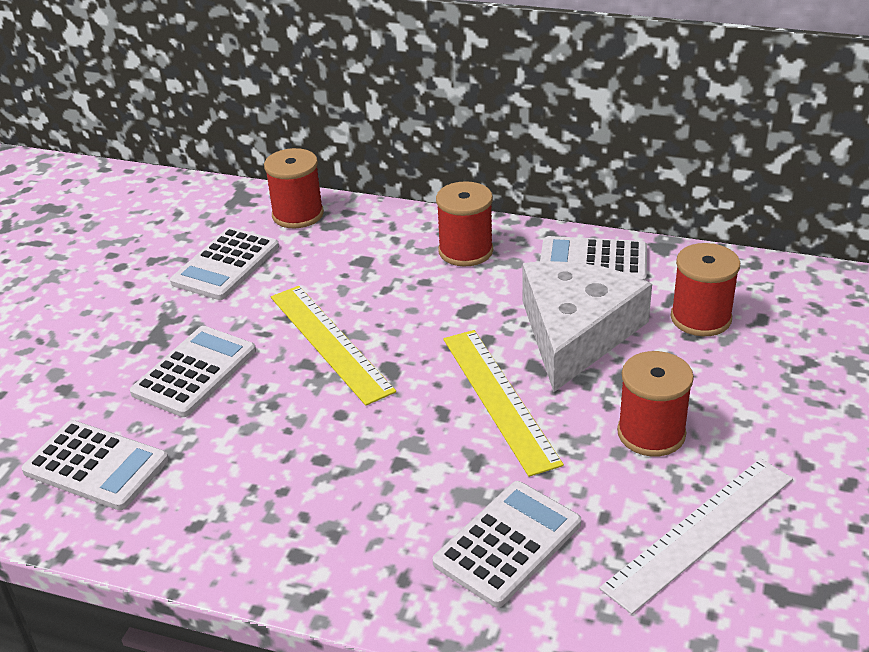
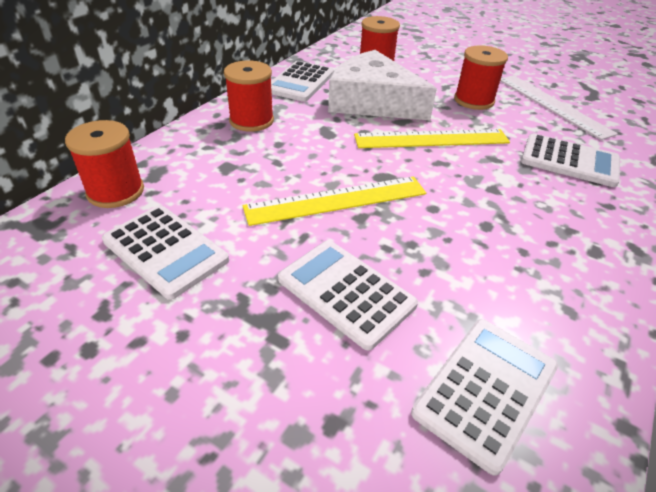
camera: 80 degrees left, 5 degrees up
(507, 543) = (569, 161): white calculator -> white calculator turned 150 degrees clockwise

